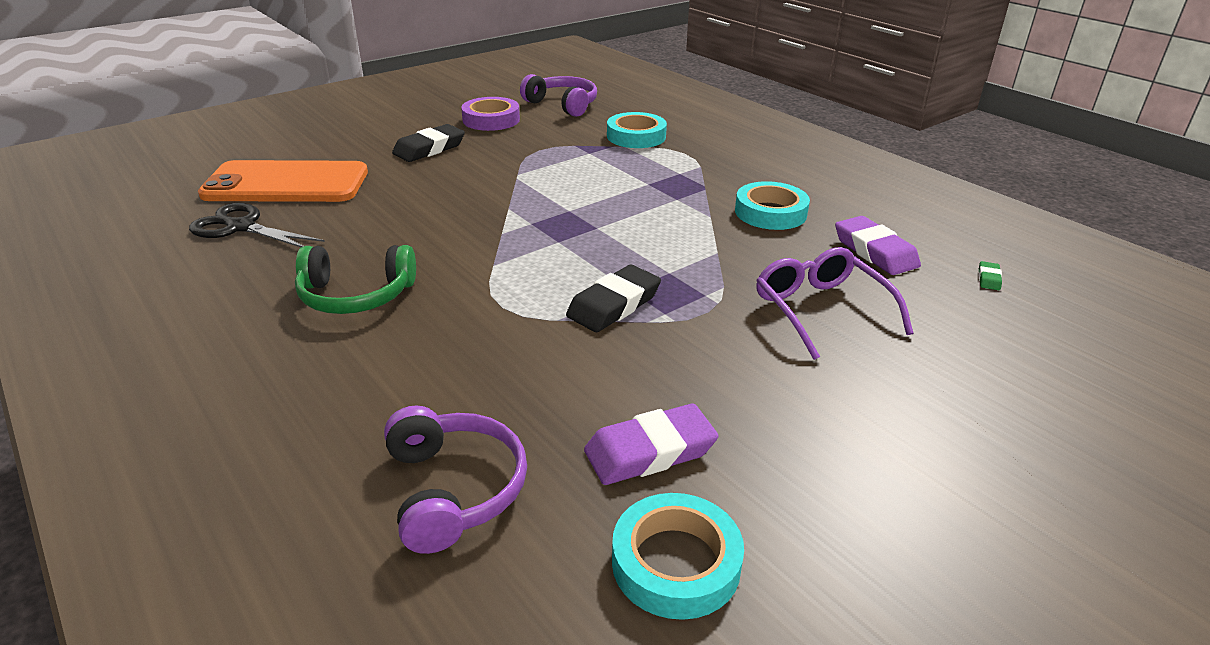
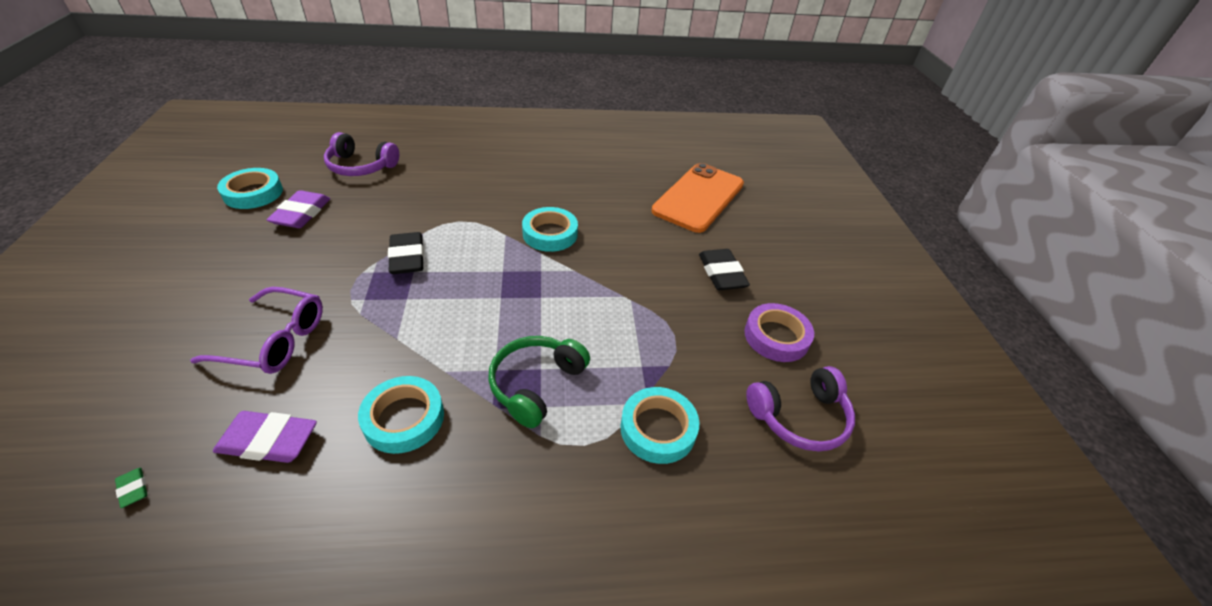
camera: 120 degrees right, 10 degrees up
(241, 227) = (645, 172): black scissors -> none
(356, 295) = (527, 184): green headphones -> green headphones (536, 384)
(460, 240) = (550, 234): none -> turquoise tape

